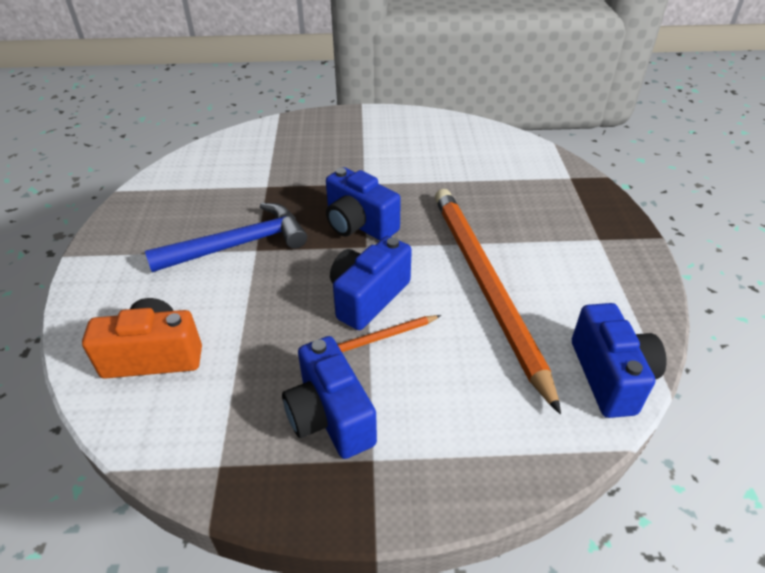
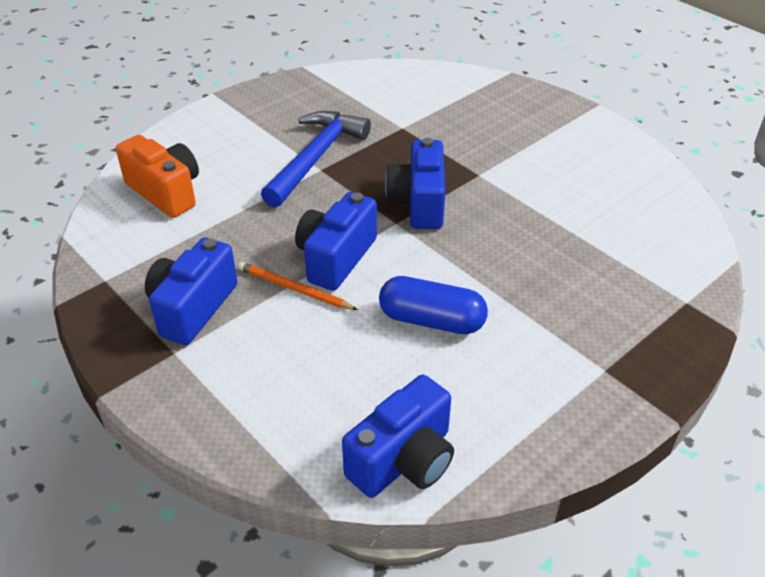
camera: 50 degrees right, 0 degrees up
(239, 244) = (315, 158): blue hammer -> blue hammer turned 90 degrees counterclockwise
(368, 297) = (336, 258): blue camera -> blue camera turned 60 degrees counterclockwise
(485, 285) = (431, 320): orange pencil -> blue capsule

